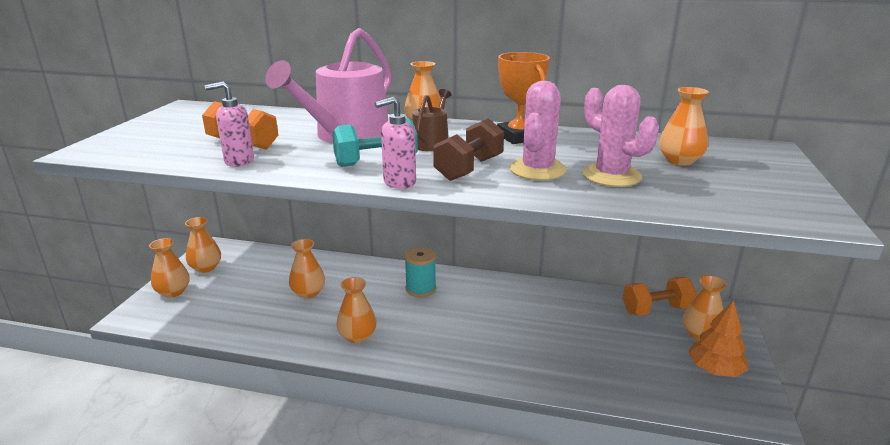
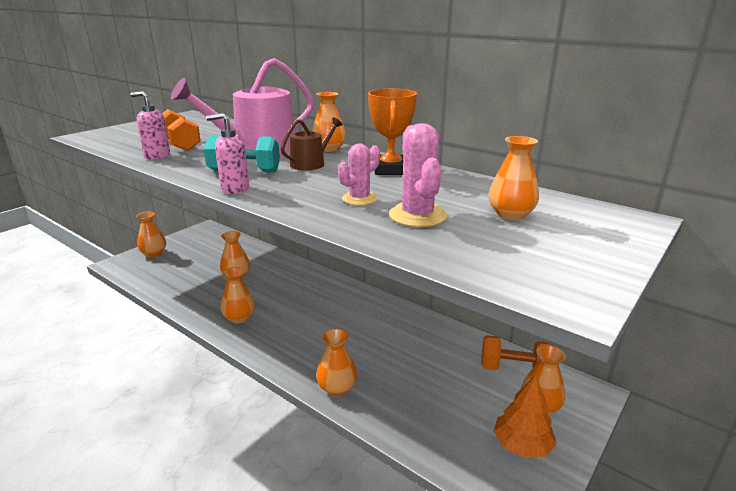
camera: 25 degrees right, 0 degrees up
(206, 268) = (188, 241): orange vase -> orange vase (337, 387)
(421, 289) = (319, 294): turquoise spool -> none
(469, 169) = (304, 188): brown dumbbell -> none
(537, 170) = (359, 199): pink cactus -> pink cactus, size x0.66

